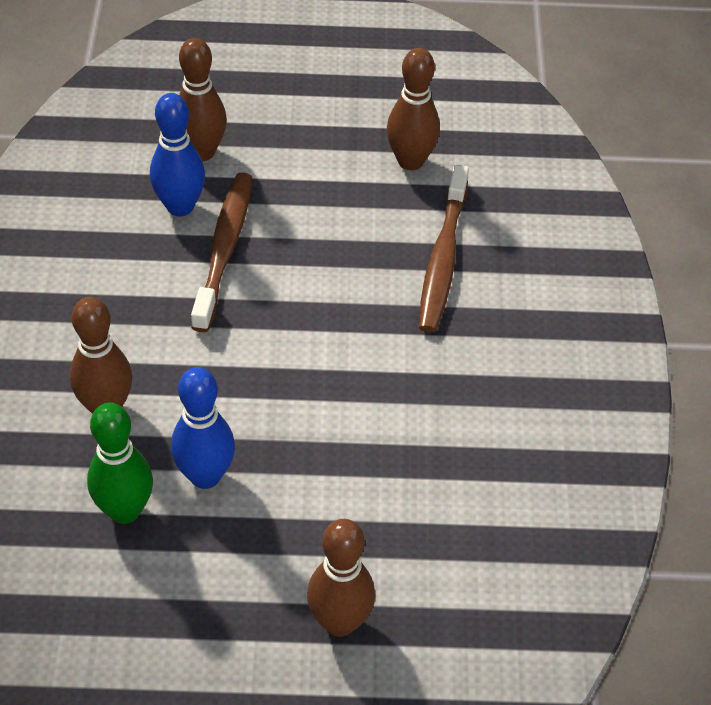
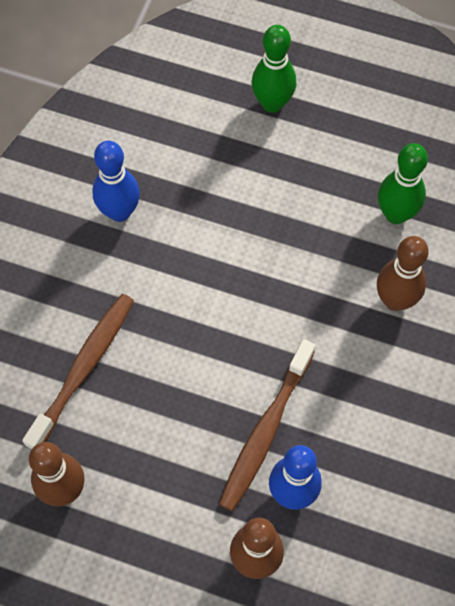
camera: 160 degrees left, 15 degrees up
(205, 476) = (333, 225): blue bowling pin -> blue bowling pin (119, 212)
(339, 622) = (272, 103): brown bowling pin -> green bowling pin

